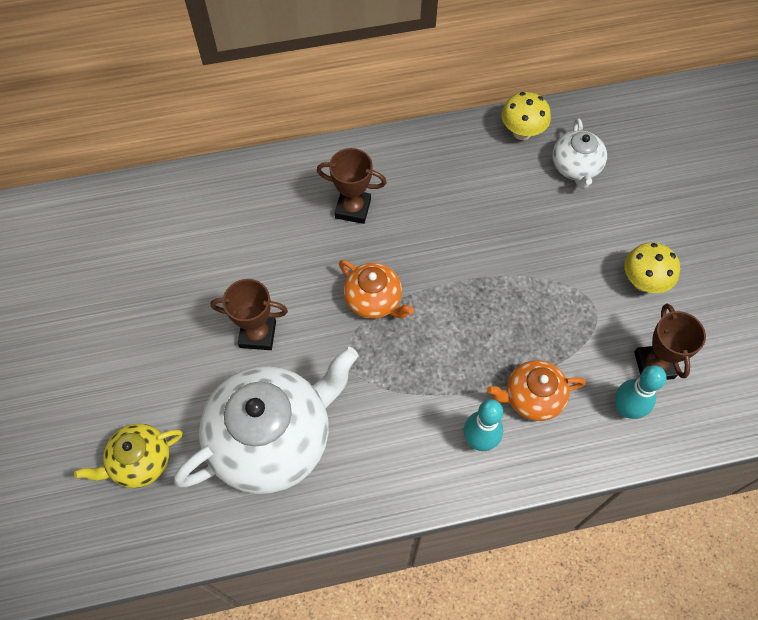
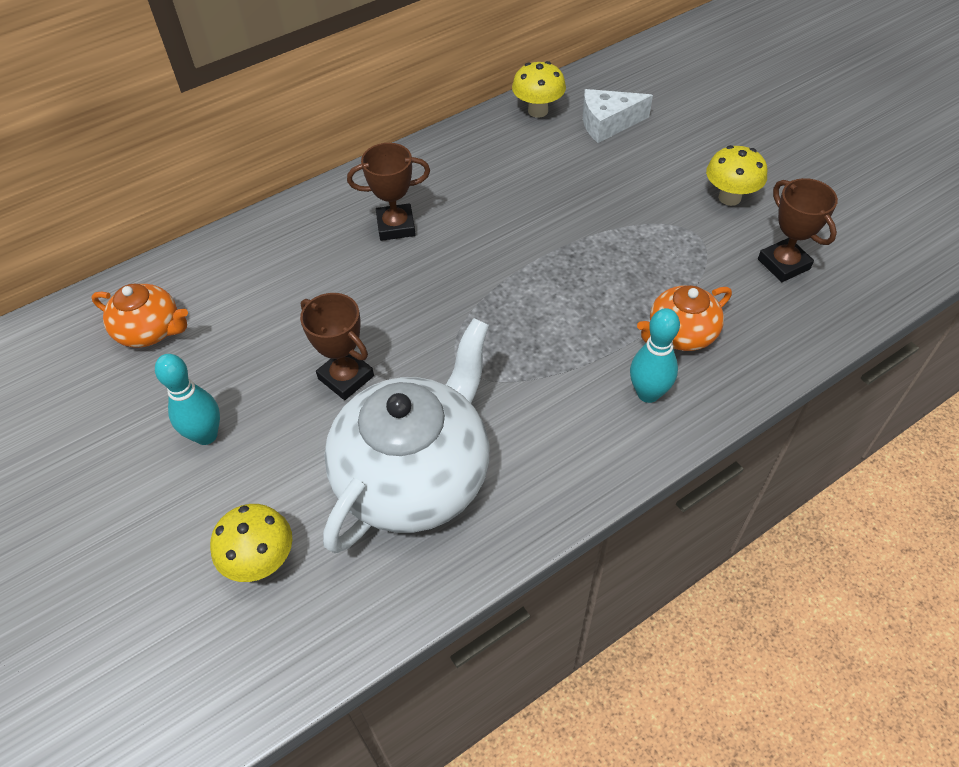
camera: 20 degrees left, 10 degrees down
(140, 462) = (261, 561): yellow teapot -> yellow mushroom
(257, 334) = (346, 377): brown trophy -> brown trophy turned 60 degrees clockwise
(374, 300) = (462, 301): orange teapot -> orange teapot (150, 331)
(575, 167) = (607, 124): white teapot -> white cheese
(625, 409) = (780, 312): turquoise bowling pin -> turquoise bowling pin (206, 435)

